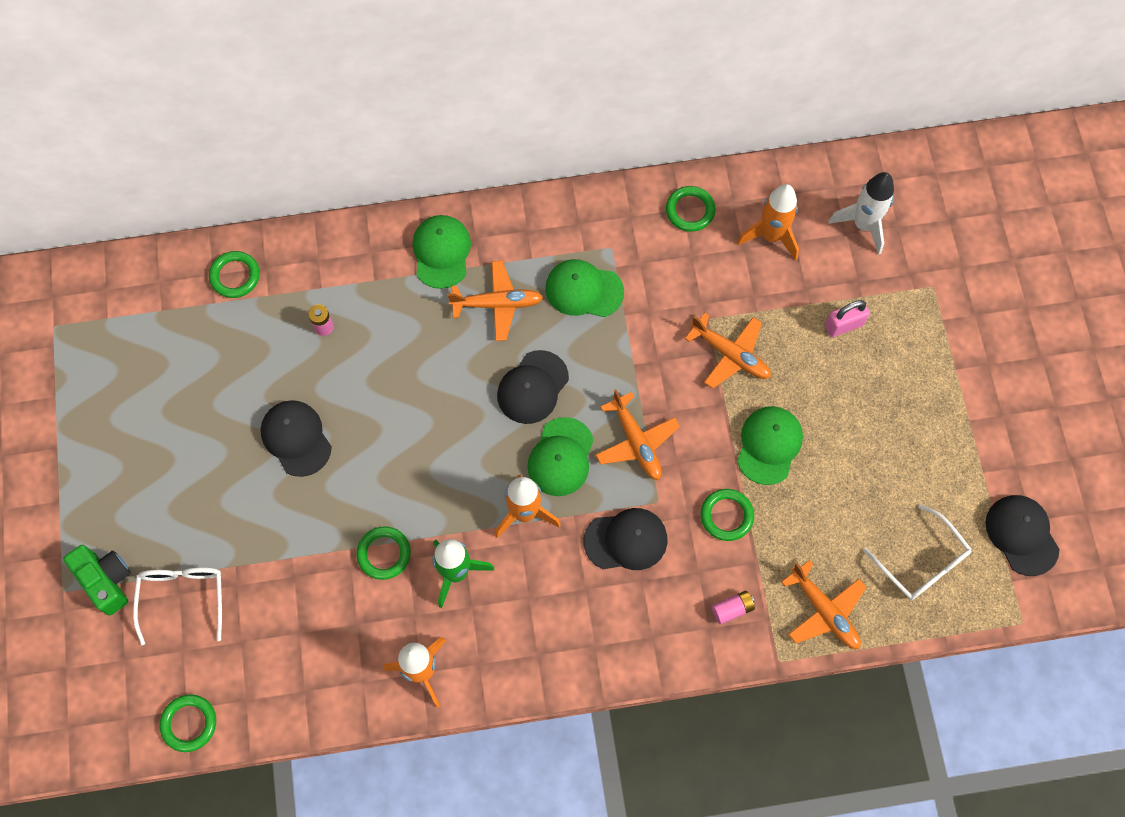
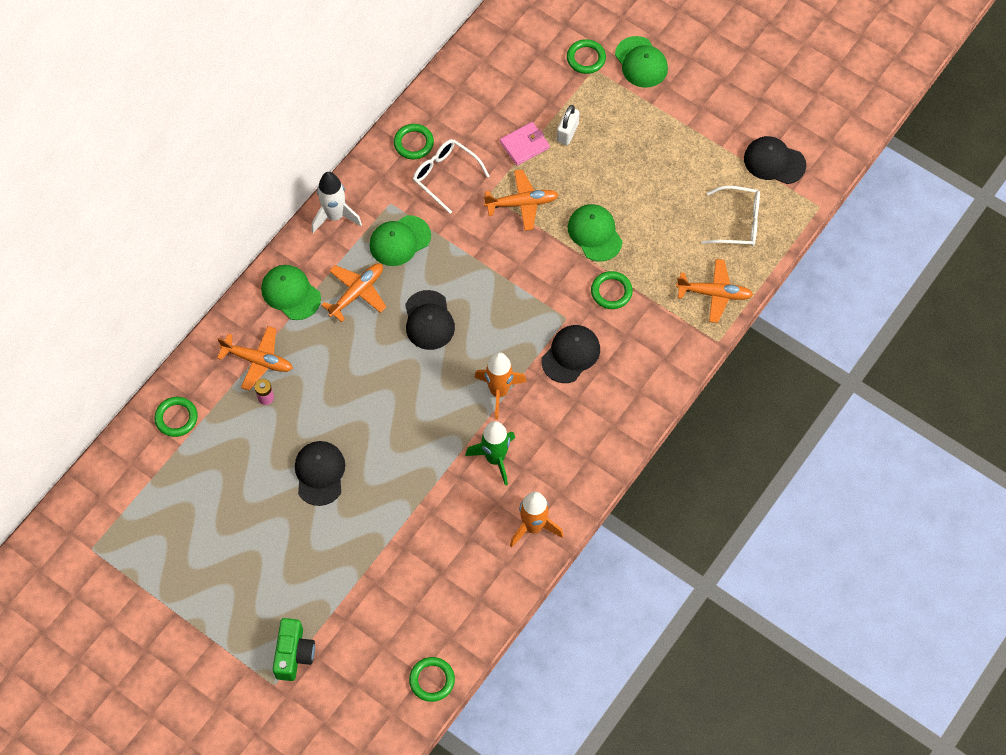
camera: 45 degrees left, 5 degrees down
(106, 580) = (294, 654): green camera -> green camera turned 90 degrees clockwise
(183, 597) = (351, 619): white glasses -> white glasses (445, 175)
(296, 438) = (320, 473): black cap -> black cap turned 75 degrees clockwise
(384, 554) = (443, 487): green ring -> green ring (586, 58)
(561, 457) = (486, 343): green cap -> green cap (641, 62)
(636, 442) = (520, 297): orange plane -> orange plane (258, 360)
(732, 609) = (665, 337): pink battery -> none
(771, 236) = (475, 118): orange rocket -> none
(790, 301) = (524, 145): none -> pink wallet
(843, 325) = (567, 132): pink padlock -> white padlock
(863, 225) = (521, 68): white rocket -> white rocket (335, 216)

